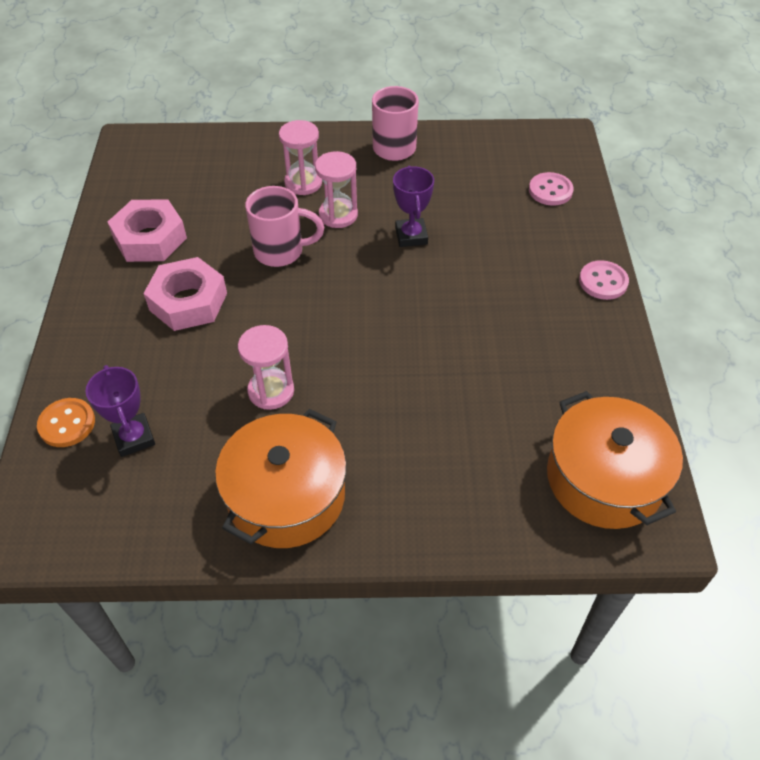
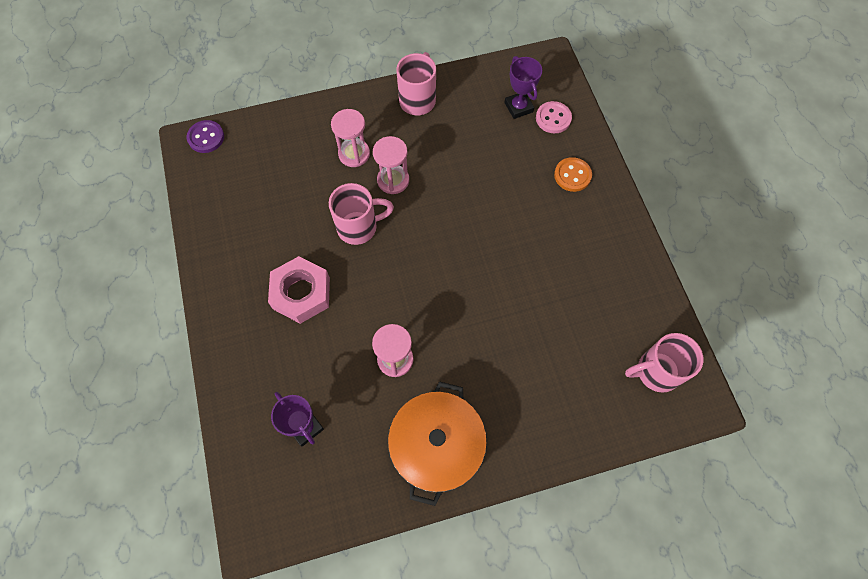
camera: 15 degrees left, 15 degrees up
(67, 424) = (248, 429): orange button -> orange button (572, 175)
(148, 140) = (206, 137): none -> purple button
(150, 238) = (247, 239): pink nut -> none
(411, 236) = (457, 188): purple trophy -> purple trophy (518, 107)
(603, 281) = (614, 198): pink button -> none
(604, 478) = (656, 372): orange pot -> pink mug

